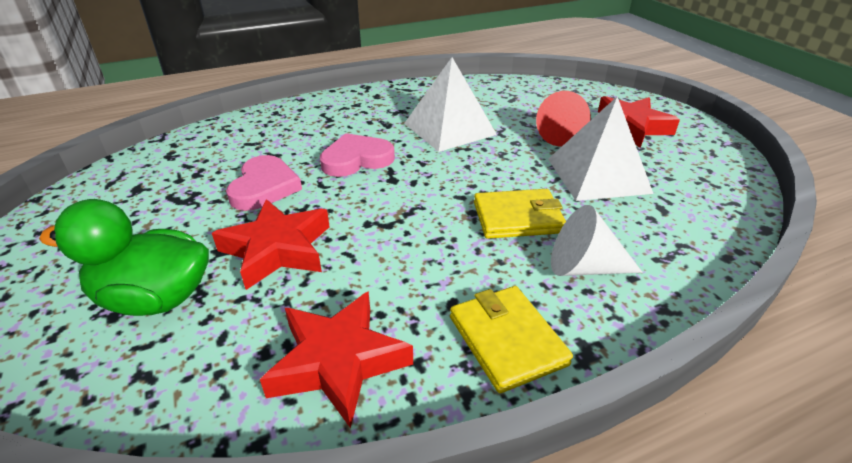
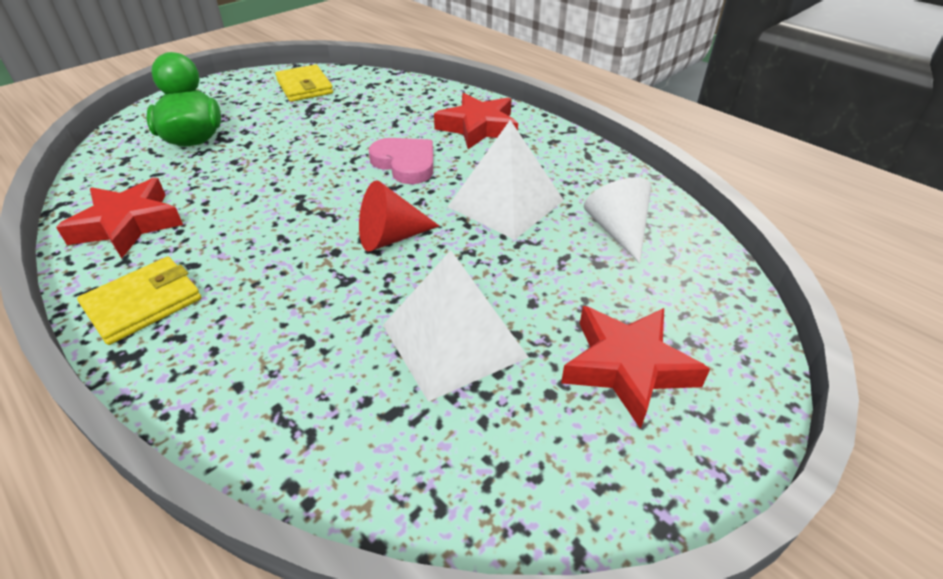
camera: 70 degrees right, 5 degrees up
(264, 187) = (339, 134): pink heart -> none
(277, 249) = (253, 165): red star -> red star (478, 127)
(517, 218) = (332, 283): yellow wallet -> yellow wallet (304, 87)
(556, 135) = (546, 290): red cone -> red cone (390, 237)
(583, 267) = (250, 343): white cone -> white cone (618, 231)

